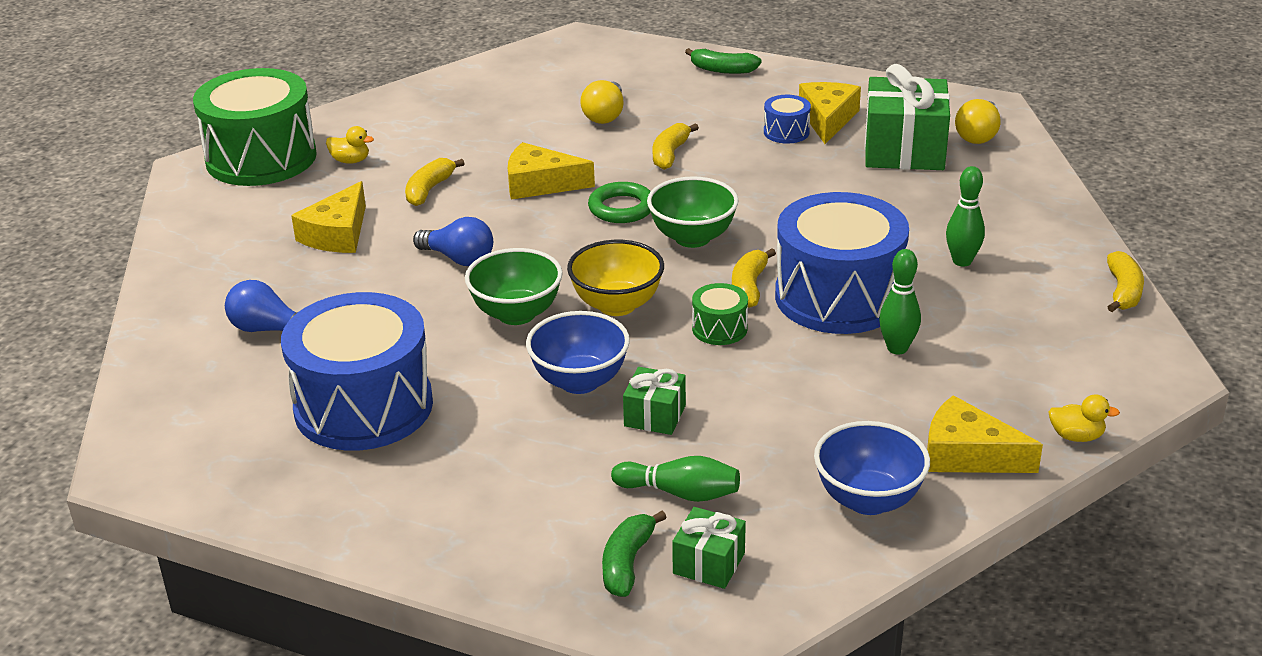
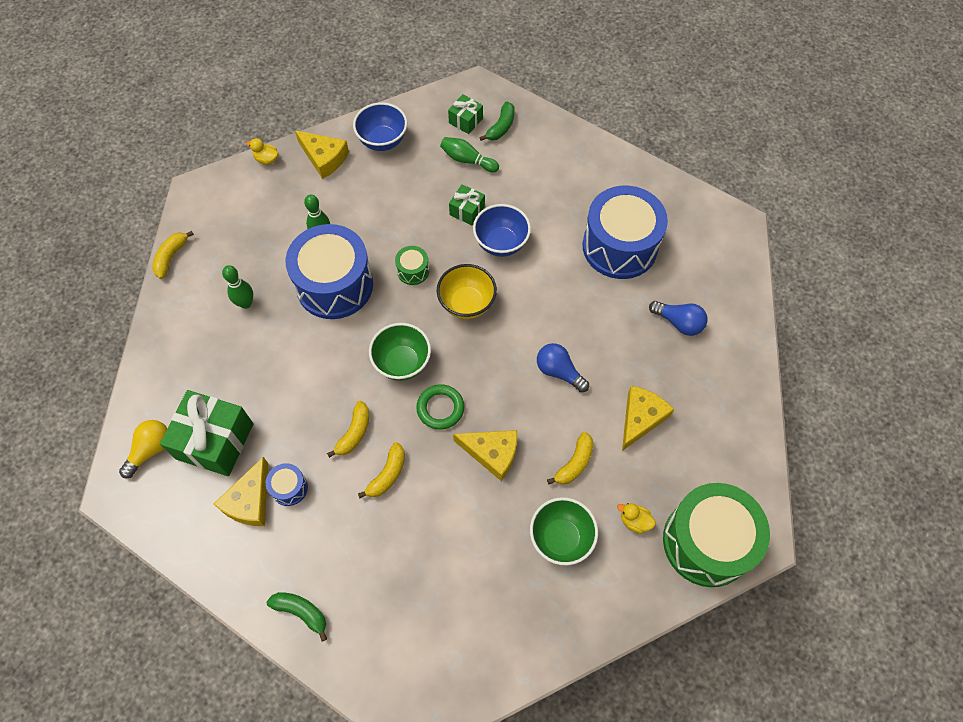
camera: 170 degrees left, 30 degrees up
(516, 314) = (528, 307): green bowl -> green bowl (561, 538)
(605, 115) = (423, 550): yellow light bulb -> none
(749, 287) = (383, 305): yellow banana -> yellow banana (354, 433)

